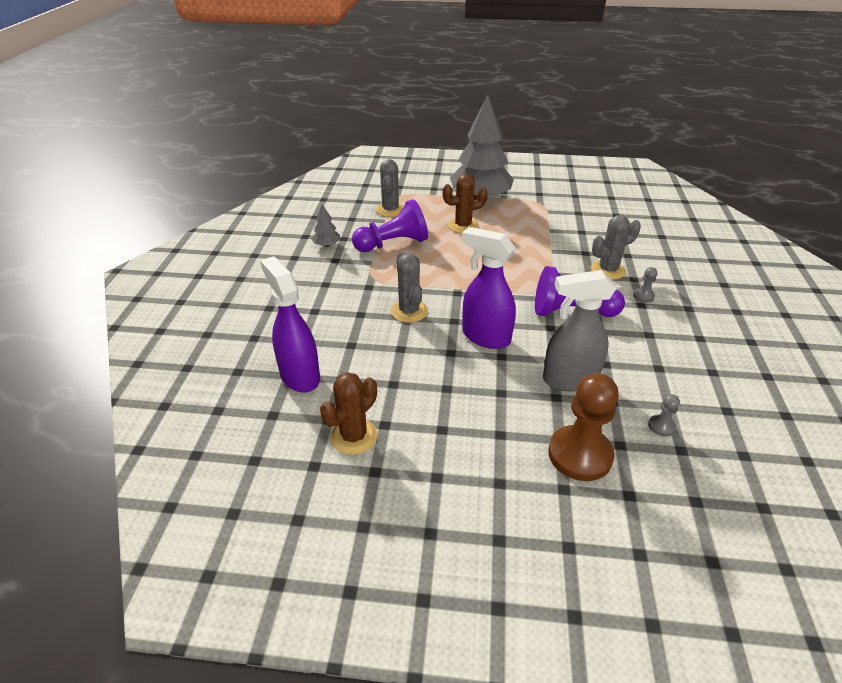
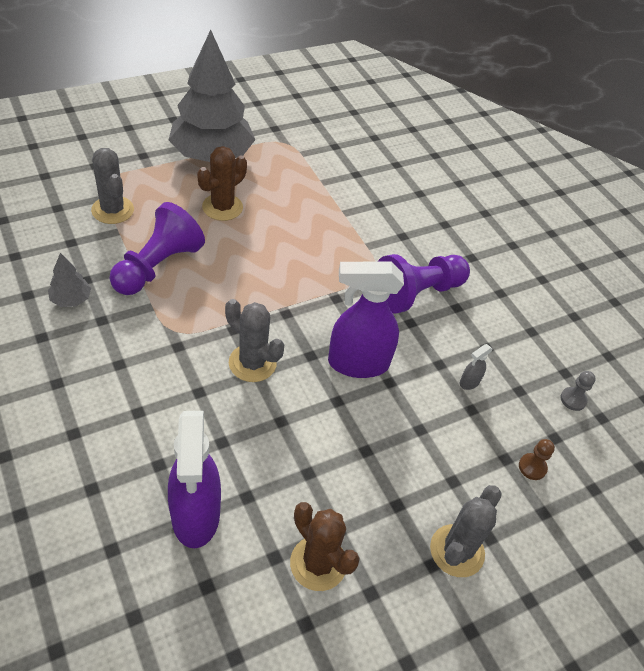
camera: 40 degrees left, 10 degrees up
(299, 376) = (195, 516): purple spray bottle -> purple spray bottle turned 120 degrees counterclockwise
(353, 436) = (318, 563): brown cactus -> brown cactus turned 45 degrees counterclockwise
(569, 380) = (469, 382): grey spray bottle -> grey spray bottle, size x0.41
(580, 455) = (532, 467): brown pawn -> brown pawn, size x0.43
(608, 270) = (415, 221): grey cactus -> grey cactus (457, 551)
(643, 296) = (467, 245): grey pawn -> none

